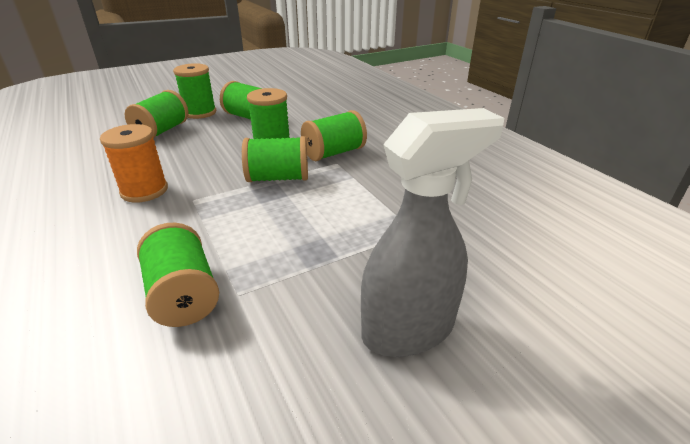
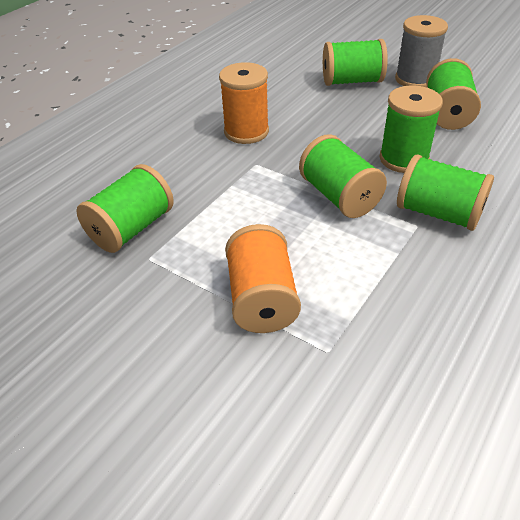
camera: 65 degrees right, 10 degrees up
(200, 113) = (415, 79): green spool -> grey spool
(346, 243) = (262, 299): none -> orange spool
(409, 329) = (160, 398): grey spray bottle -> none

